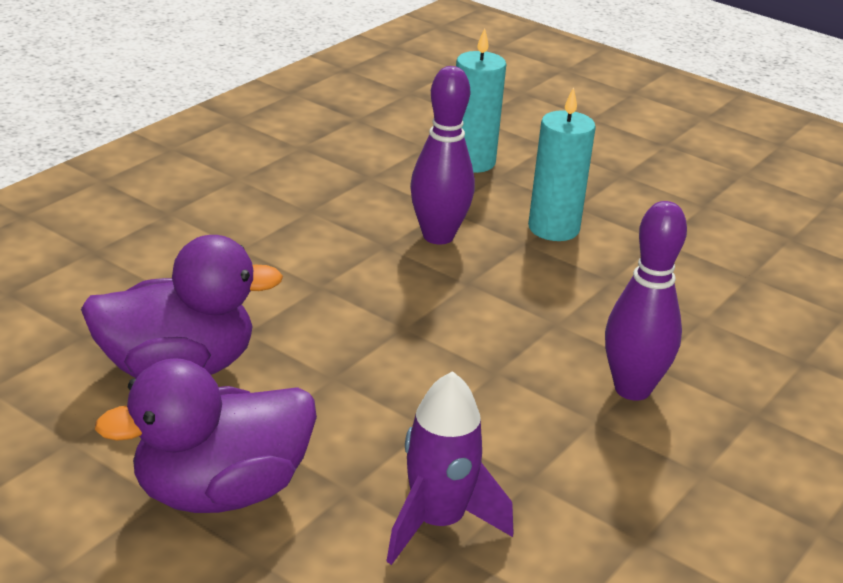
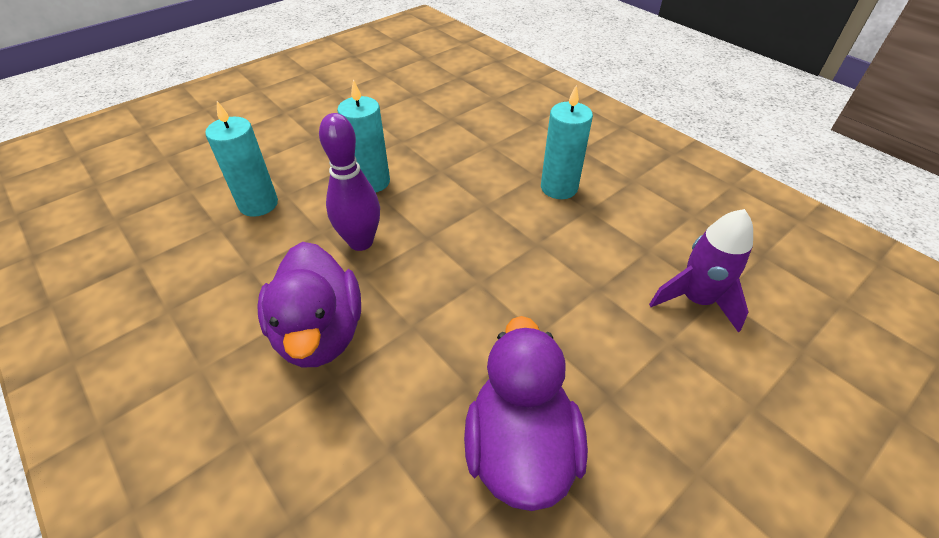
camera: 75 degrees left, 15 degrees up
(220, 492) = (684, 426): purple duck -> purple duck (320, 333)
(632, 389) = (559, 188): purple bowling pin -> turquoise candle

